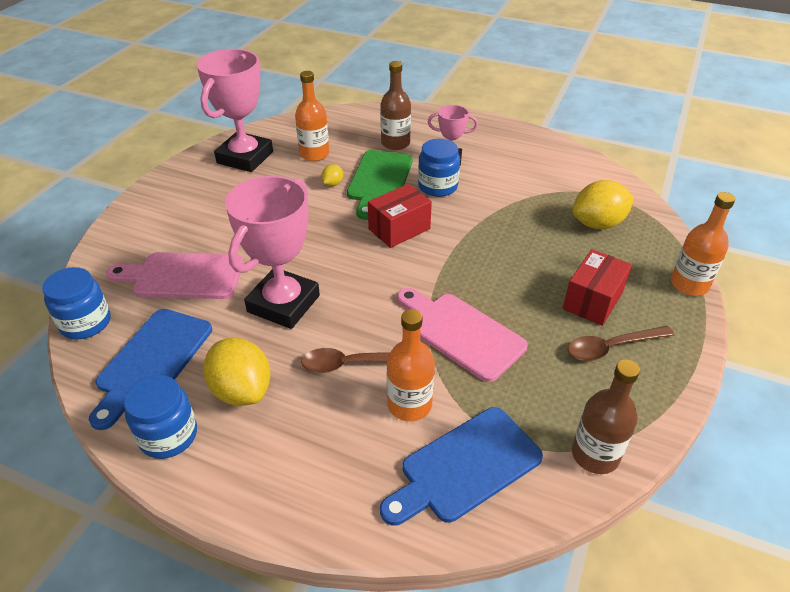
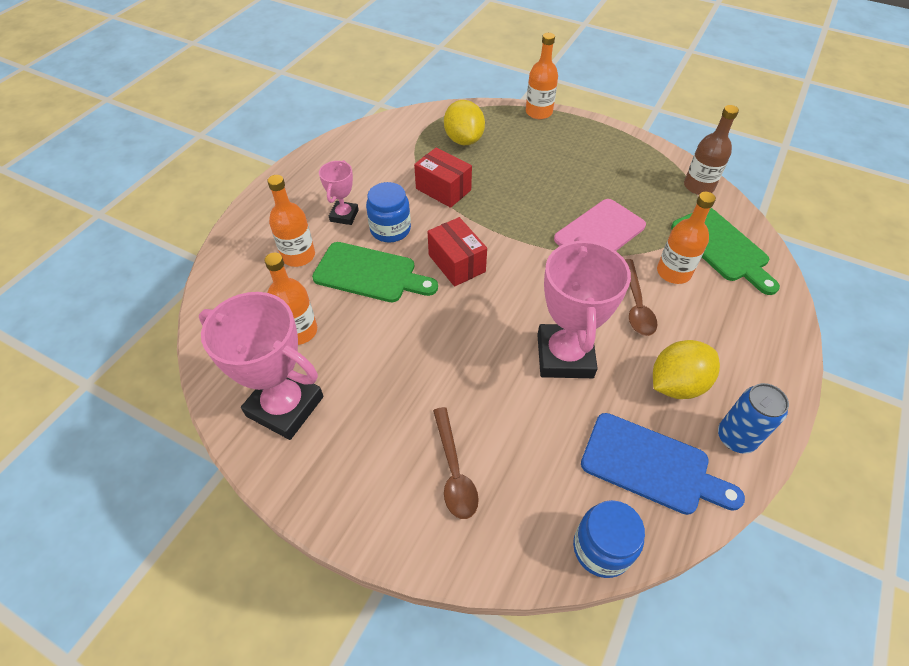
camera: 85 degrees left, 10 degrees up
(168, 435) = (736, 437): blue jar -> blue can
(183, 276) = (522, 453): pink cutting board -> none
(283, 304) = (564, 356): pink trophy -> pink trophy turned 60 degrees clockwise
(333, 184) = (367, 314): yellow lemon -> none
(395, 143) = (298, 256): brown bottle -> orange bottle
(465, 466) = (722, 247): blue cutting board -> green cutting board
(592, 300) = (556, 160): red box -> red box (443, 189)
(611, 347) = (604, 160): brown spoon -> brown spoon (454, 471)

